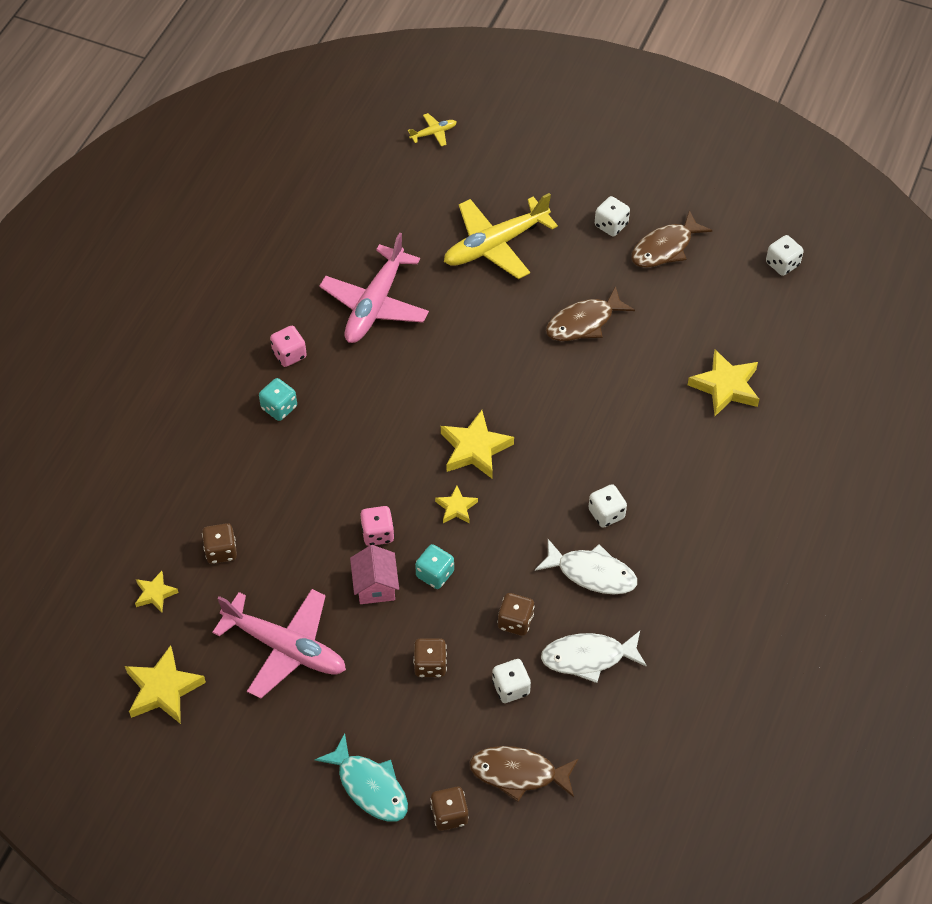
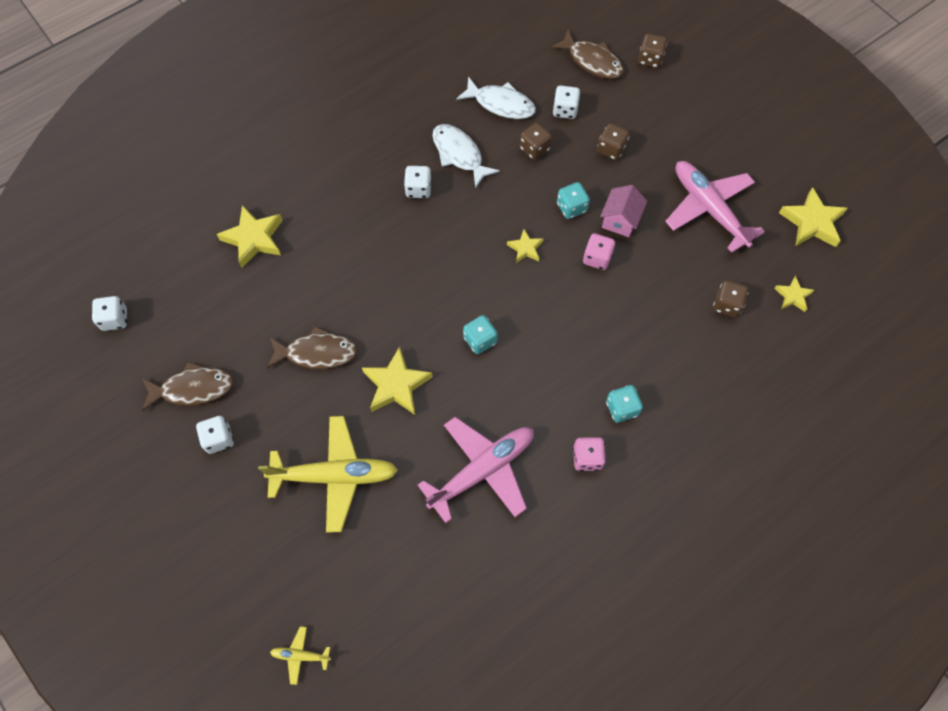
camera: 150 degrees left, 10 degrees up
(369, 786) = (693, 97): turquoise fish -> none
(445, 402) = (480, 340): none -> turquoise dice
(475, 449) = (481, 288): yellow star -> yellow star (396, 385)

